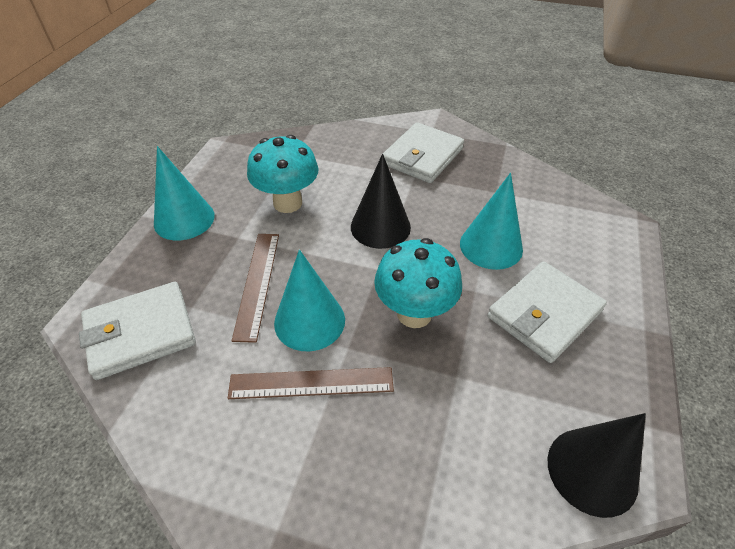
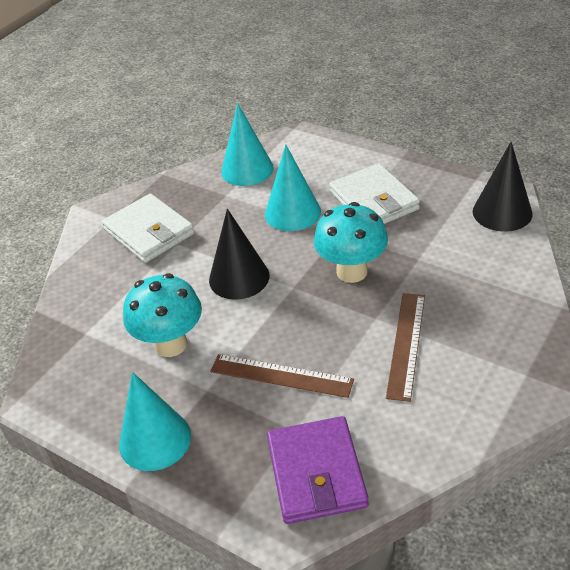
camera: 70 degrees left, 5 degrees down
(140, 333) = (316, 473): white wallet -> purple wallet
(309, 321) = (340, 340): turquoise cone -> turquoise cone (247, 169)

